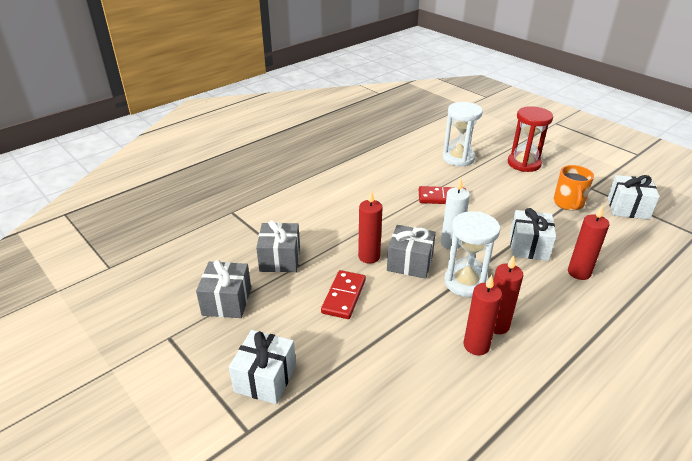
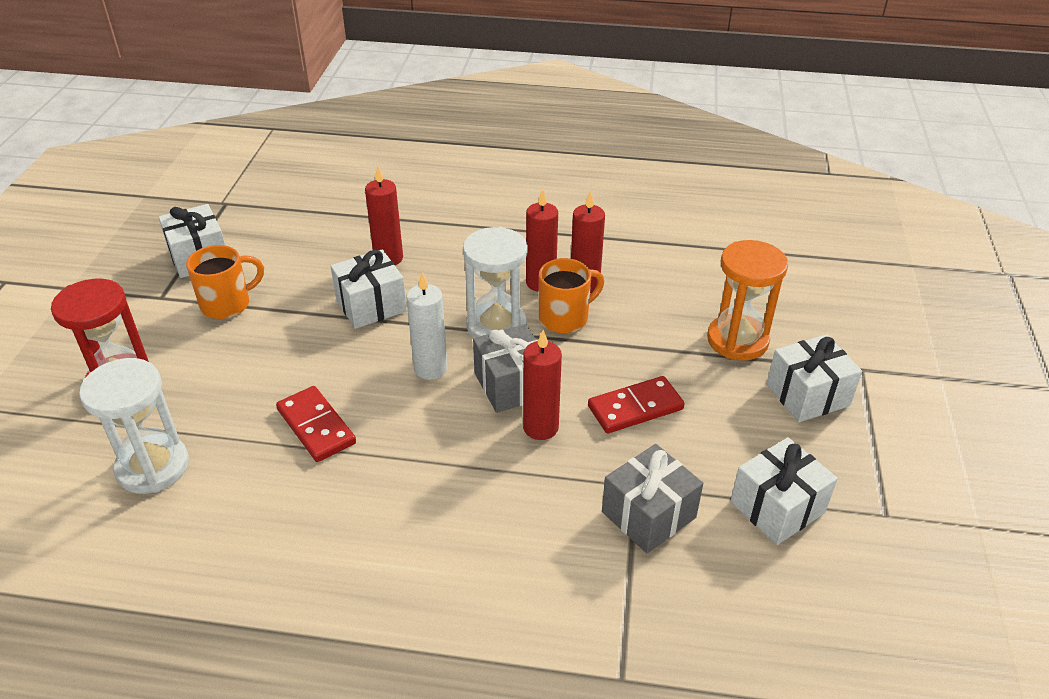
camera: 130 degrees left, 5 degrees up
(227, 301) = (777, 507): grey gift -> white gift
(345, 384) = (737, 340): none -> orange hourglass
(448, 315) = (565, 318): none -> orange mug

